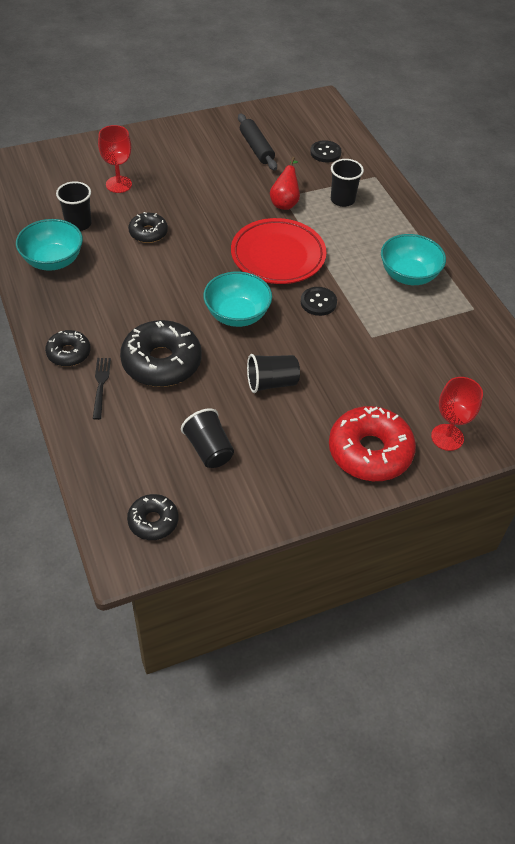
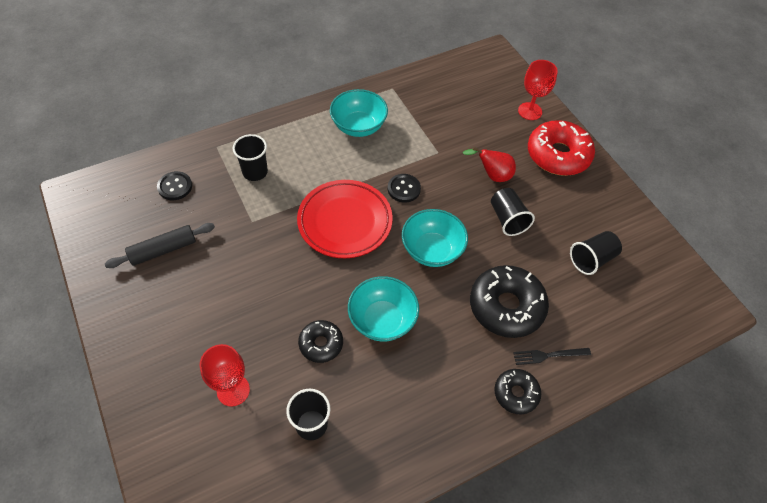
camera: 95 degrees left, 5 degrees up
(53, 260) = (380, 441): turquoise bowl -> turquoise bowl (382, 320)
(153, 521) = (674, 291): black donut -> none
(285, 202) = (261, 219): red pear -> red pear (492, 175)

